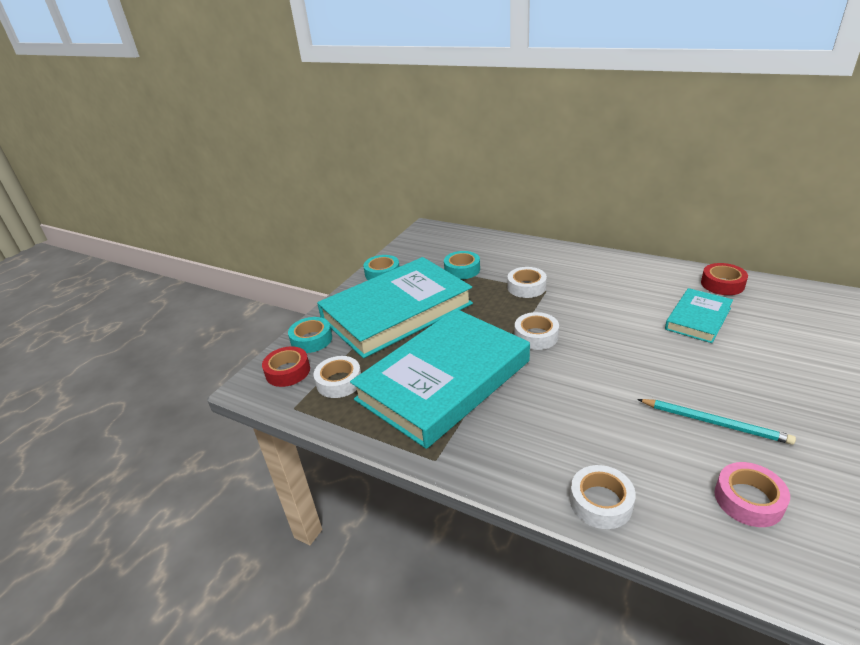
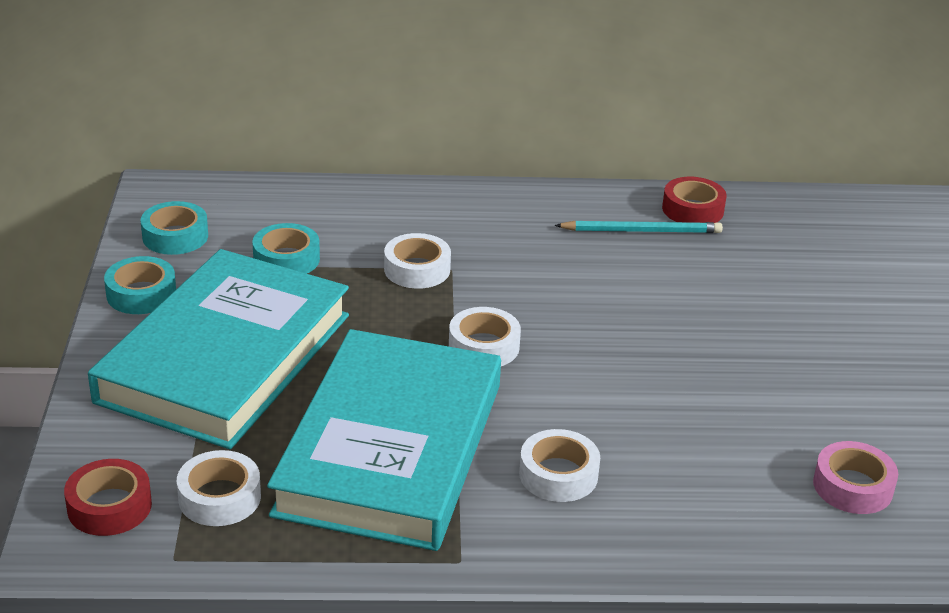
camera: 35 degrees left, 0 degrees up
(311, 340) = (106, 443): turquoise tape -> turquoise tape (175, 236)
(600, 502) = (701, 542): white tape -> white tape (558, 474)
(698, 318) = (687, 269): turquoise book -> none
(714, 423) = (776, 407): turquoise pencil -> turquoise pencil (642, 231)

